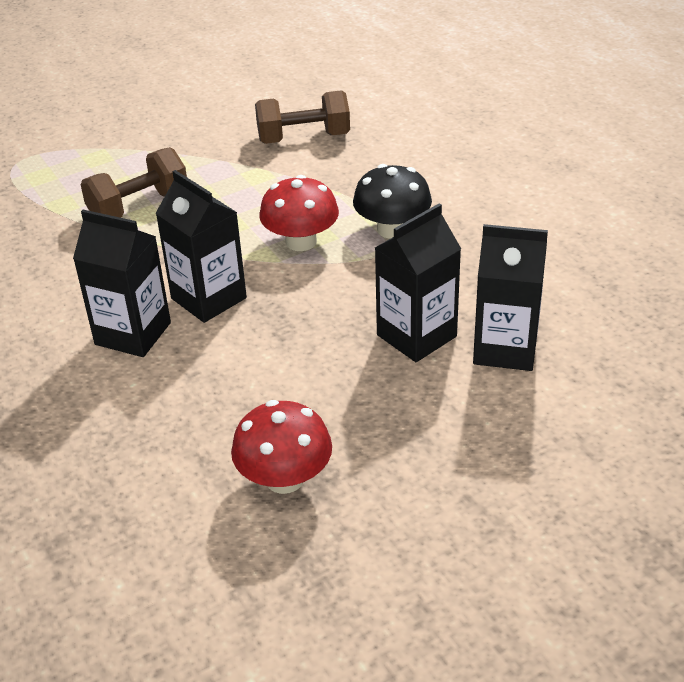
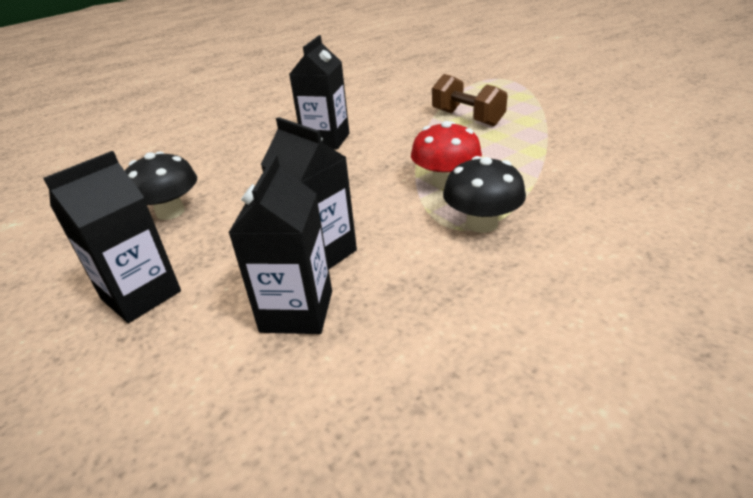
camera: 85 degrees right, 5 degrees down
(208, 298) = (365, 157): black carton -> black carton (141, 295)
(284, 478) = (170, 212): red mushroom -> black mushroom
(303, 138) = (610, 161): brown dumbbell -> none

